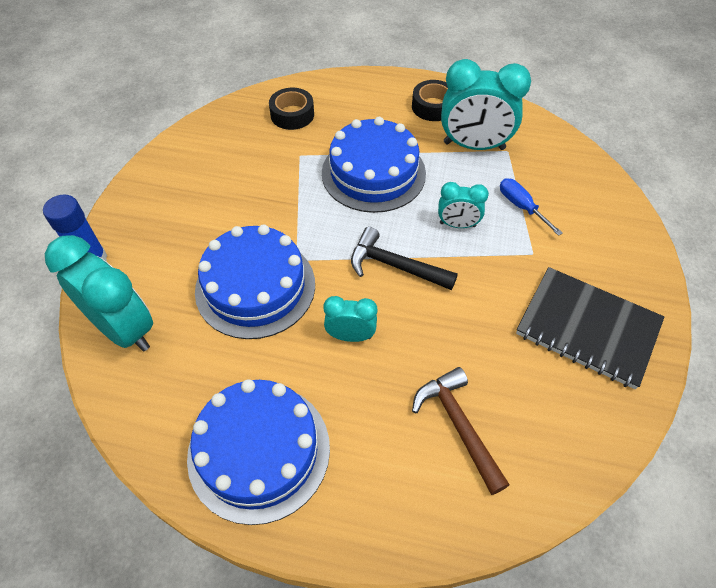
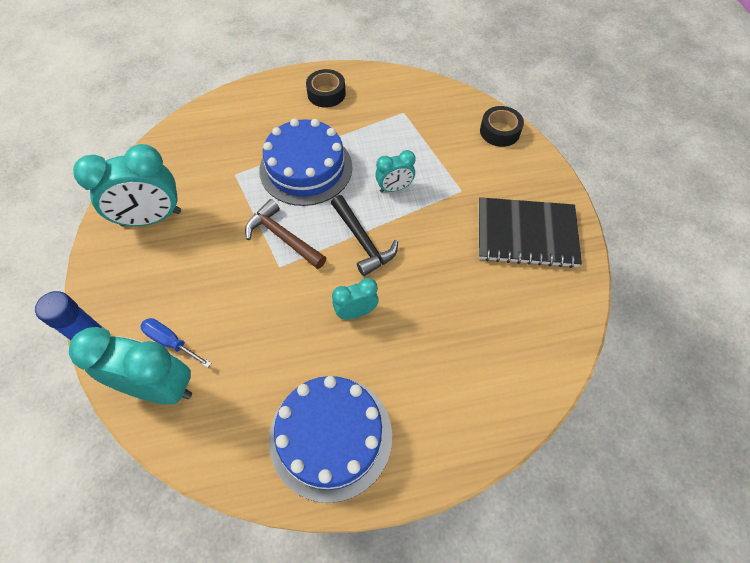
camera: 25 degrees left, 5 degrees up
(255, 287) = (256, 303): blue cake -> none
(292, 115) = (209, 140): black tape -> black tape (500, 131)
(395, 266) = (362, 241): black hammer -> black hammer turned 120 degrees counterclockwise
(458, 426) = (471, 347): brown hammer -> brown hammer (283, 237)
(474, 146) = (375, 117): turquoise clock -> turquoise clock (151, 218)
(521, 206) = (435, 155): blue screwdriver -> blue screwdriver (171, 342)

